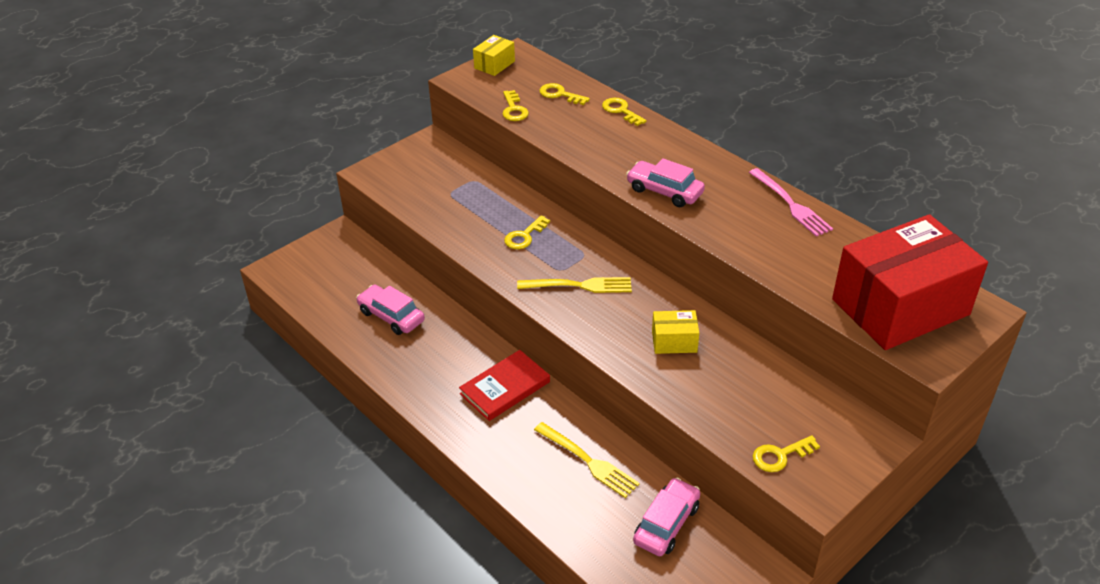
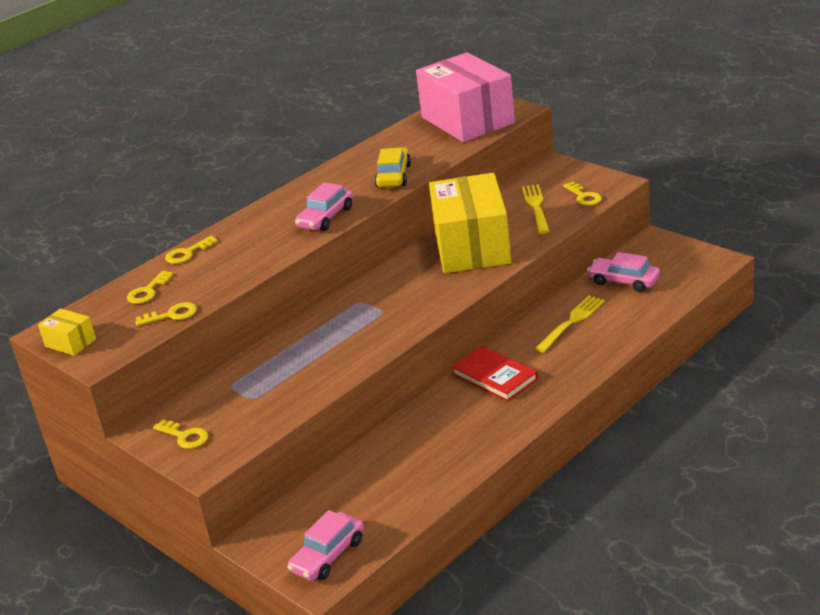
camera: 90 degrees left, 10 degrees down
(391, 316) = (401, 467): pink car -> pink car (328, 555)
(524, 236) = (331, 339): yellow key -> yellow key (185, 436)
(579, 285) = (404, 299): yellow fork -> yellow fork (536, 207)
(674, 341) = (472, 247): yellow box -> yellow box, size x2.40
(750, 240) = (393, 176): none -> yellow car
(791, 204) = (345, 164): pink fork -> none
(900, 307) = (467, 120): red box -> pink box

